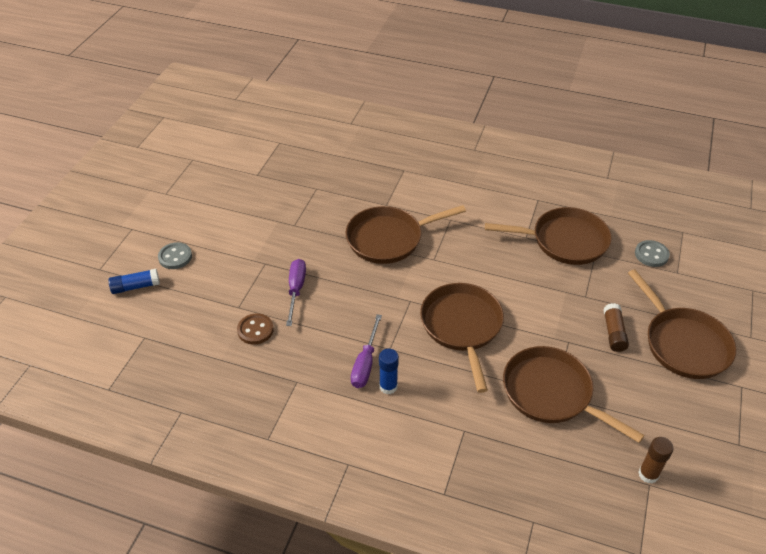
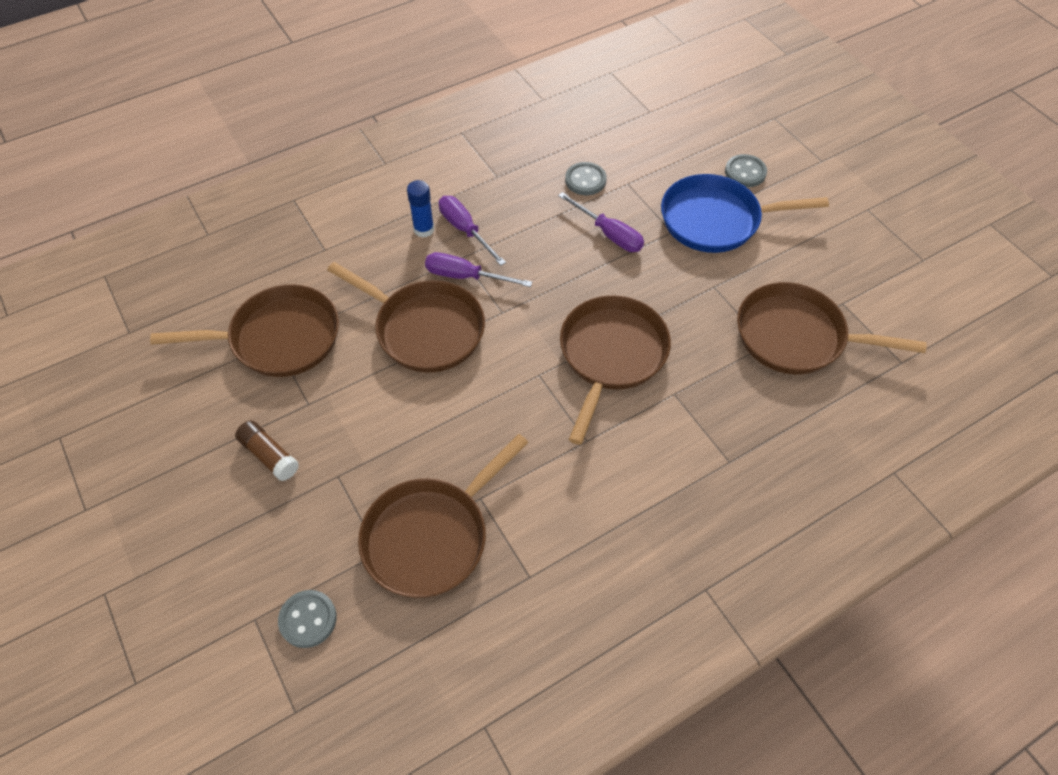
camera: 130 degrees right, 10 degrees up
(135, 287) = (725, 130): blue glue stick -> none
(235, 249) = (716, 220): none -> blue pan
(255, 330) = (585, 180): brown button -> grey button
(403, 336) = (465, 276): none -> purple screwdriver
(648, 474) = (135, 339): brown glue stick -> none
(683, 343) = (182, 510): brown pan -> brown pan (796, 336)

